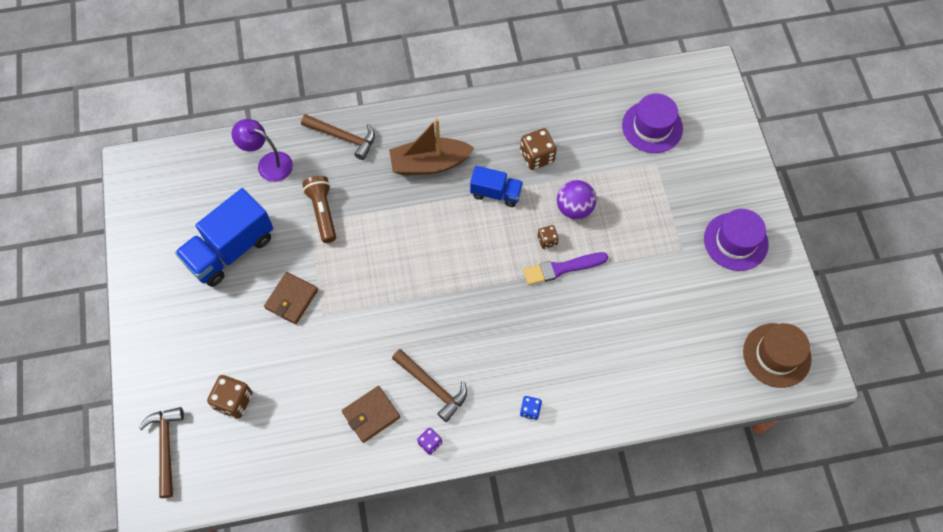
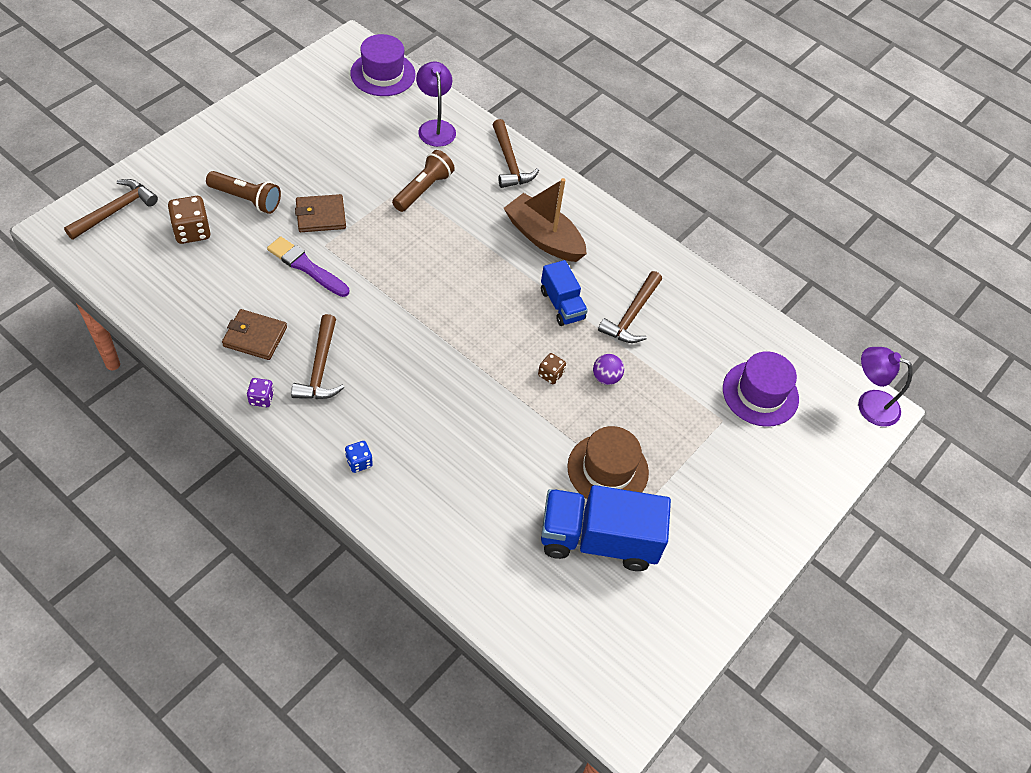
camera: 45 degrees right, 10 degrees down
(231, 250) = (331, 149): blue truck -> blue truck (598, 540)
(232, 342) = (246, 199): none -> brown flashlight
(537, 156) = (631, 315): brown dice -> brown hammer
(562, 268) = (532, 404): purple brush -> purple brush (306, 267)
(574, 208) = (606, 377): purple ball -> purple ball, size x0.65
(703, 72) = (869, 404): none -> purple lamp
(735, 241) = (705, 545): purple hat -> purple hat (383, 74)
(776, 355) = (608, 662): brown hat -> brown hat (607, 469)

